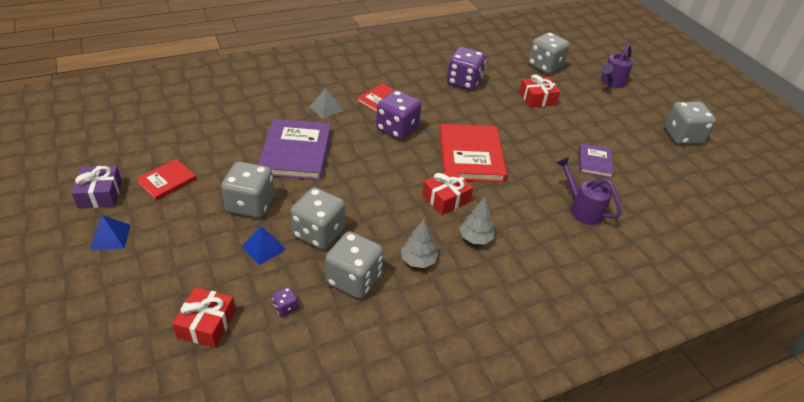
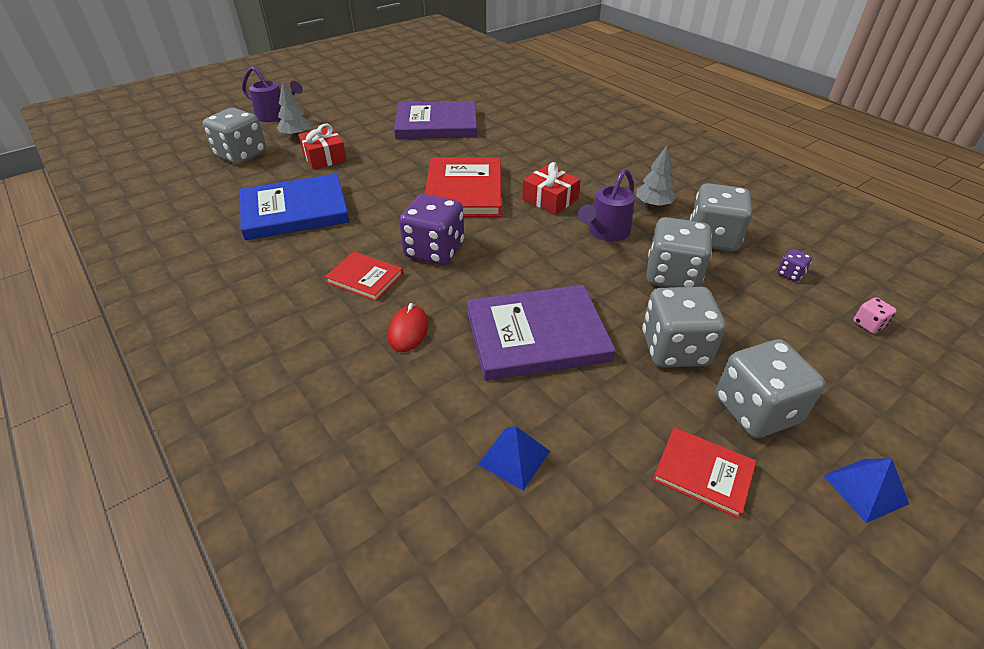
camera: 100 degrees left, 0 degrees up
(100, 194) = (807, 566): purple gift -> none
(207, 324) = (868, 324): red gift -> pink dice
(263, 248) = (732, 313): blue pyramid -> blue pyramid (514, 457)
(326, 108) = (408, 331): grey pyramid -> red mouse
(464, 82) = (295, 211): purple dice -> blue book
(471, 155) = (464, 191): red book -> red book turned 75 degrees counterclockwise
(475, 238) = (596, 177): grey tree -> grey tree (296, 135)
(582, 209) = (513, 129): purple watering can -> purple watering can (605, 232)
(594, 162) = (436, 124): purple book -> purple book, size x1.86
(682, 136) = (372, 86): grey dice -> grey dice (755, 410)

